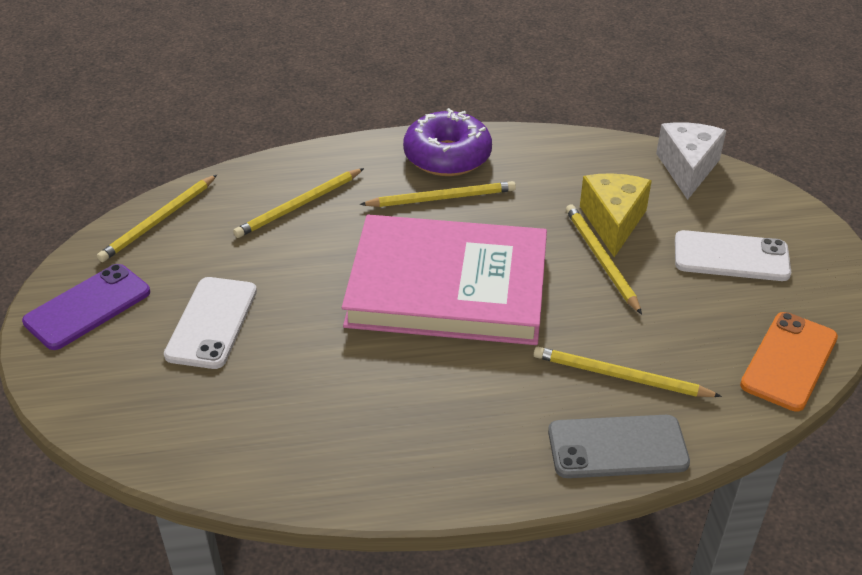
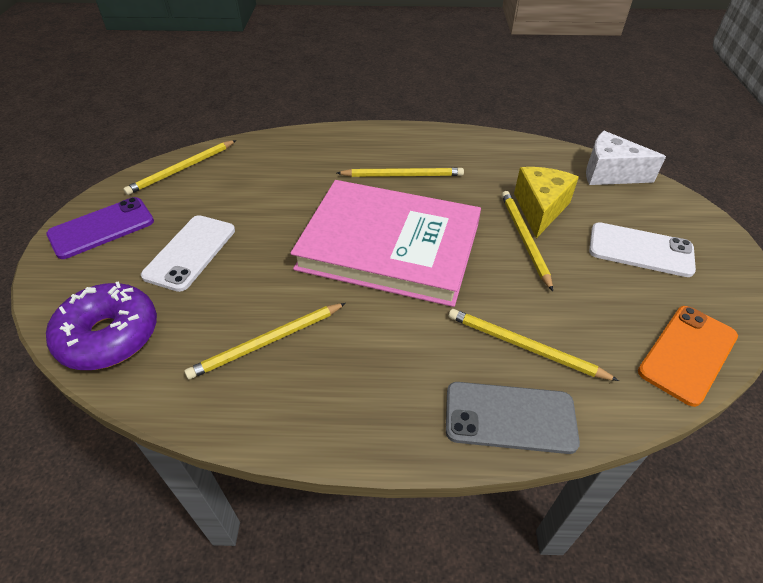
camera: 10 degrees right, 5 degrees up
(299, 205) = (290, 169): yellow pencil -> yellow pencil (267, 342)
(447, 156) = (415, 145): purple donut -> purple donut (109, 336)
(687, 169) = (609, 173): white cheese -> white cheese turned 90 degrees counterclockwise

